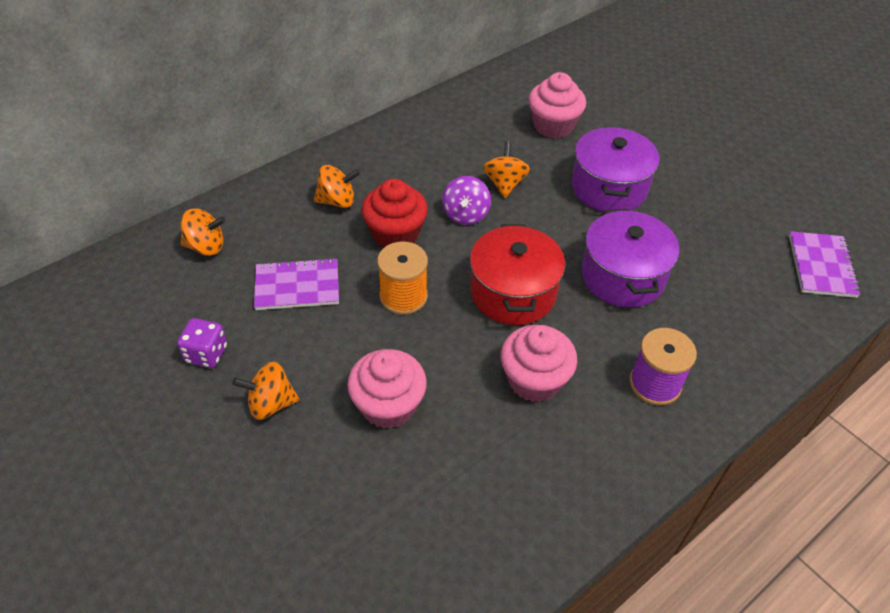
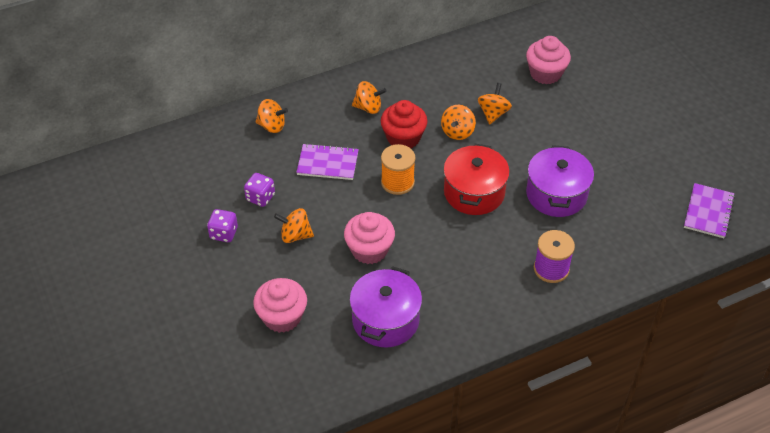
camera: 15 degrees right, 0 degrees up
(157, 422) = (224, 233): none -> purple dice
(465, 214) = (457, 132): purple spinning top -> orange spinning top
(534, 380) = (470, 251): pink cupcake -> pink cupcake (282, 317)
(609, 187) = (571, 128): purple pot -> purple pot (385, 320)

